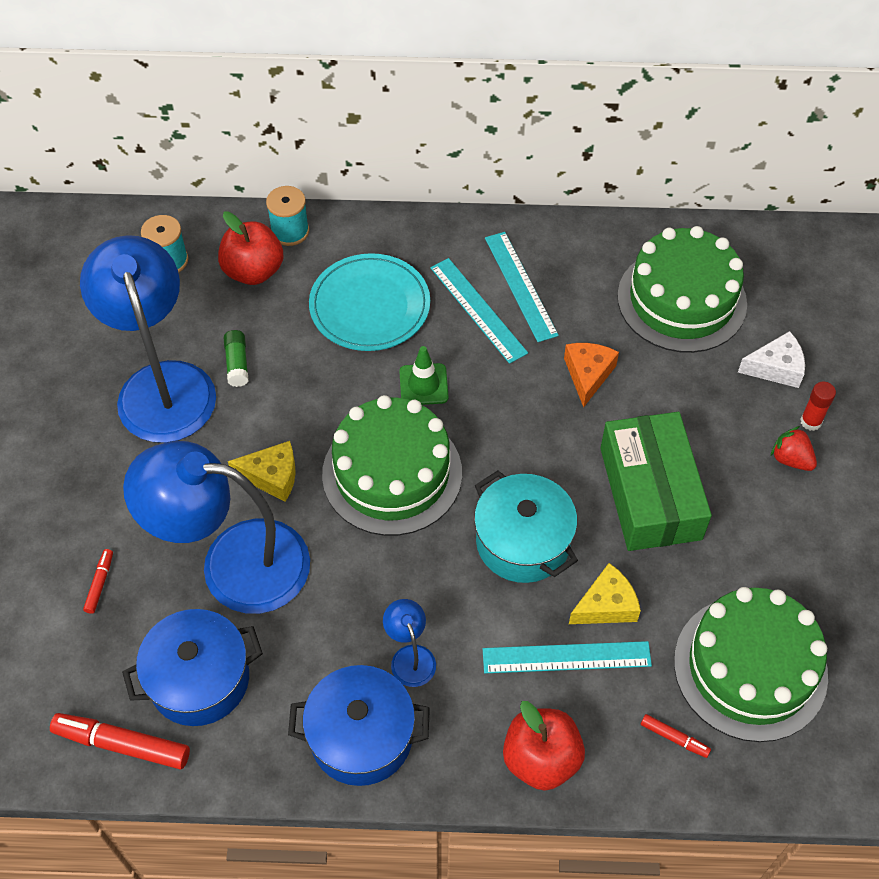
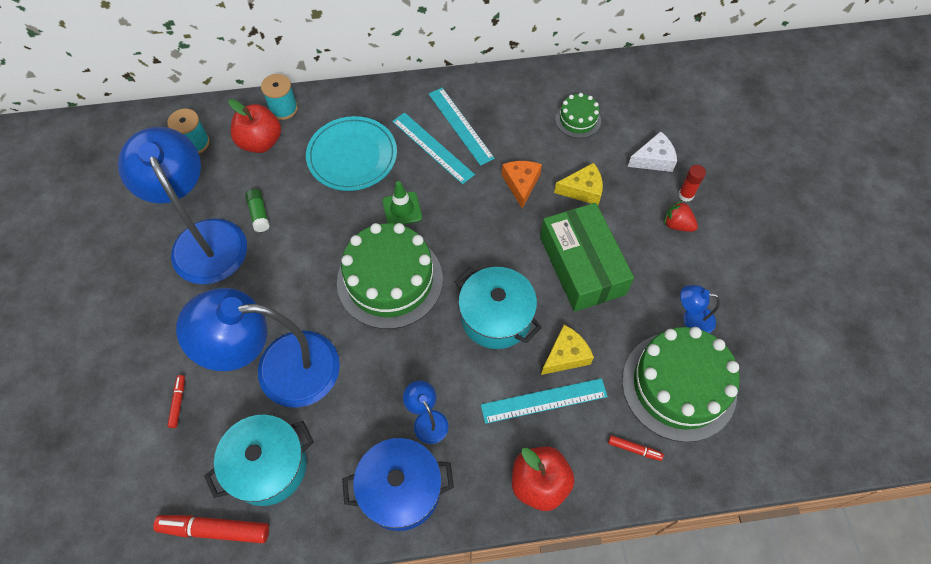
camera: 10 degrees left, 5 degrees up
(199, 679) = (268, 466): blue pot -> turquoise pot
(272, 476) = (299, 297): yellow cheese -> yellow cheese (582, 190)
(681, 300) = (578, 119): green cake -> green cake, size x0.49
(785, 585) = (691, 319): none -> blue lamp

